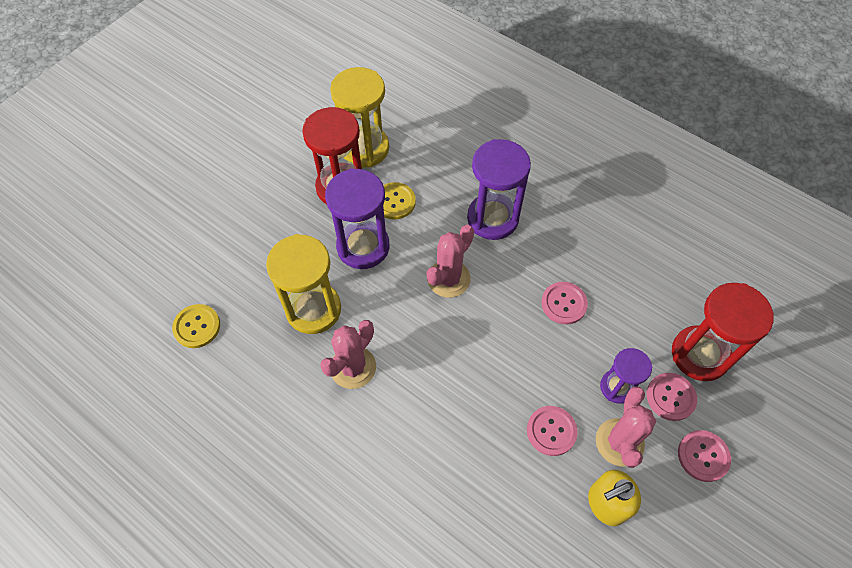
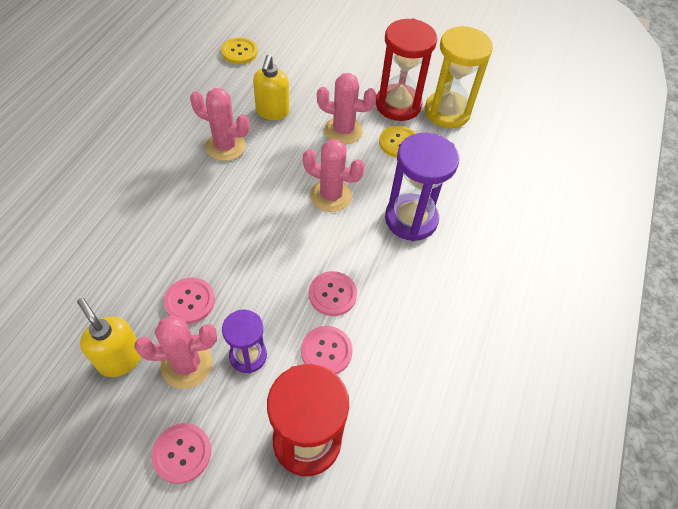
camera: 70 degrees right, 5 degrees down
(313, 309) = (272, 112): yellow hourglass -> yellow soap dispenser
(363, 247) = (343, 130): purple hourglass -> pink cactus
(670, 397) = (247, 412): pink button -> pink button (326, 351)

